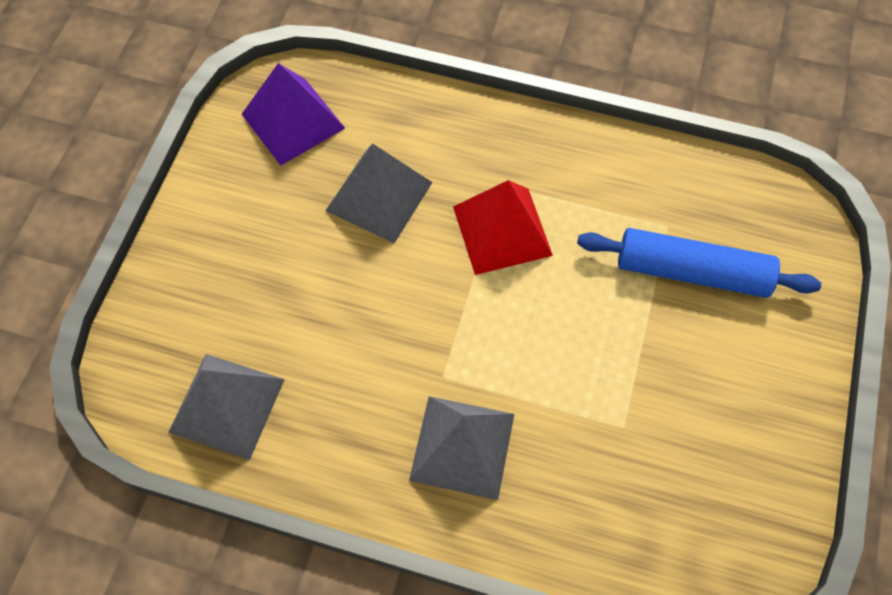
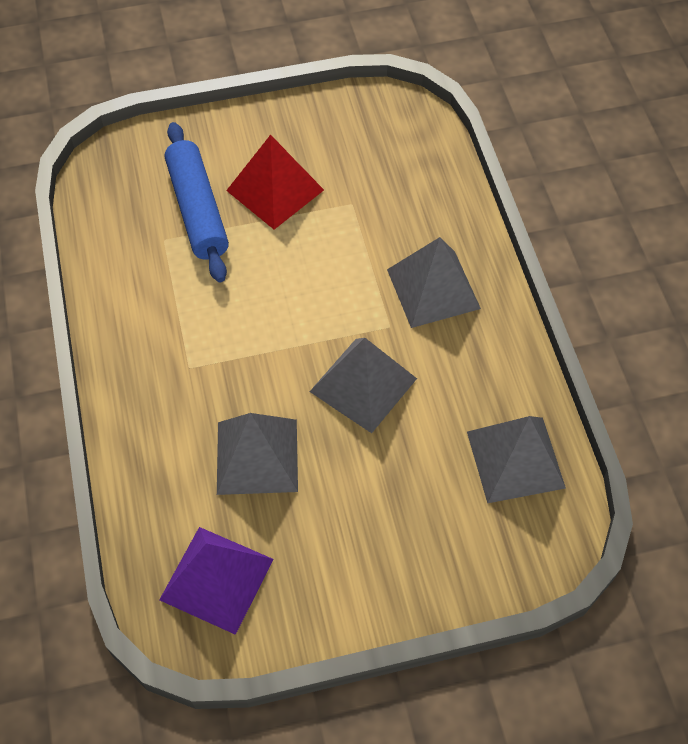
camera: 120 degrees left, 5 degrees down
(393, 316) = (363, 384): none -> grey pyramid
(502, 230) = (236, 347): red pyramid -> red pyramid (275, 190)

